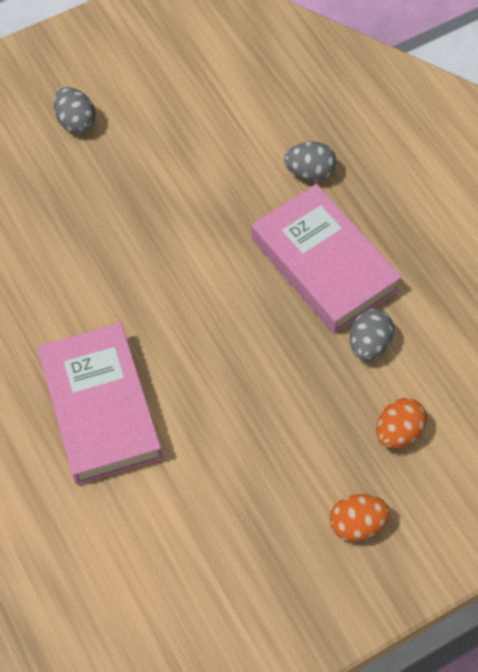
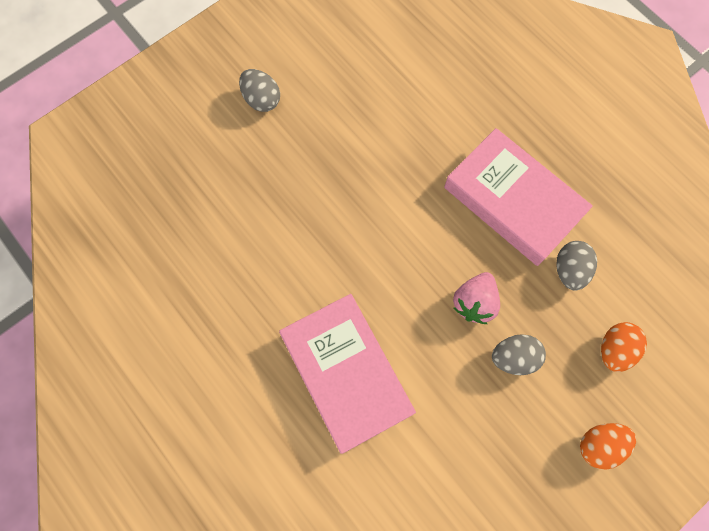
camera: 10 degrees left, 10 degrees up
(256, 360) = (474, 303): none -> pink strawberry
(310, 172) = (480, 115): grey egg -> grey egg (514, 358)

